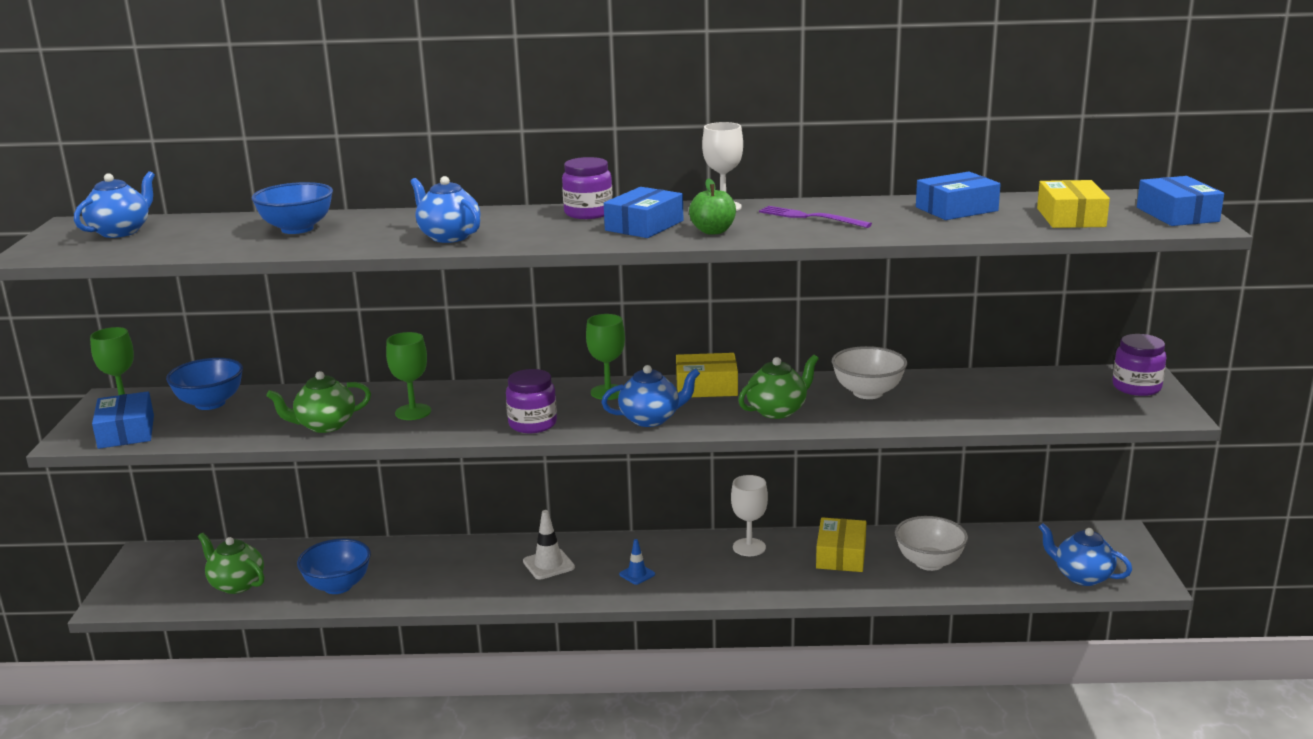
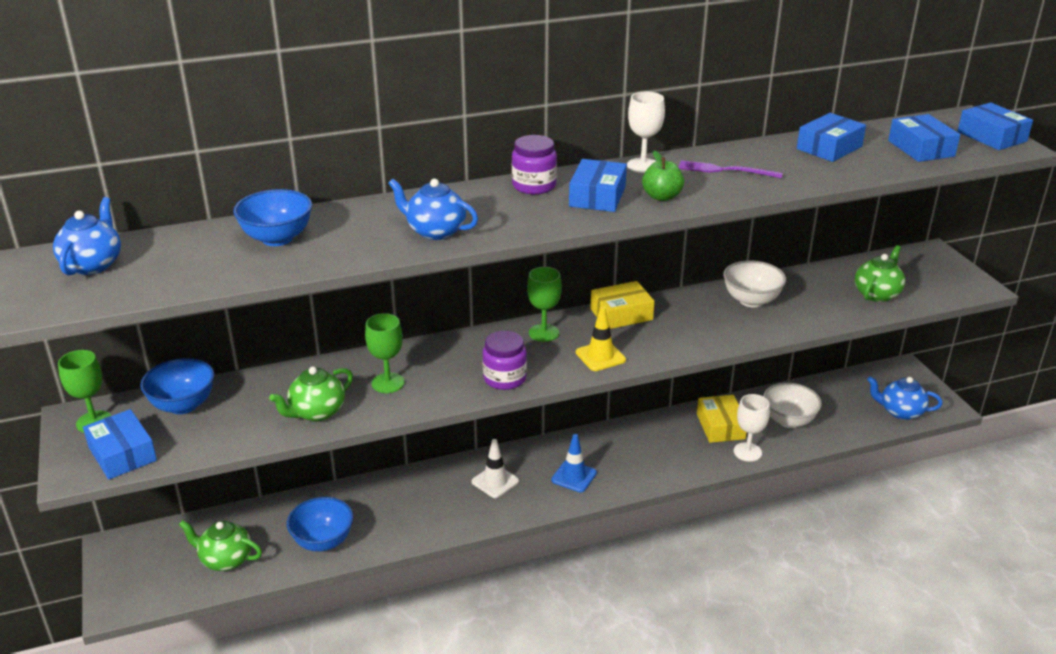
camera: 20 degrees left, 10 degrees up
(637, 574) = (574, 476): blue traffic cone -> blue traffic cone, size x1.55
(651, 419) = (600, 356): blue teapot -> yellow traffic cone
(749, 547) = (647, 432): white goblet -> white goblet (747, 452)
(777, 411) = (695, 330): green teapot -> green teapot (877, 294)
(1070, 217) = (921, 148): yellow box -> blue box
(1136, 387) = (938, 265): purple jar -> none

